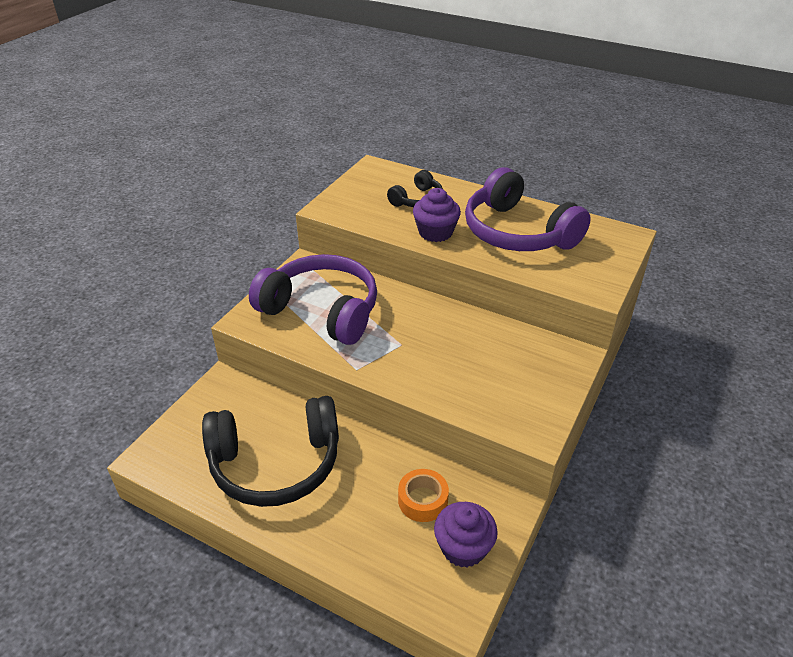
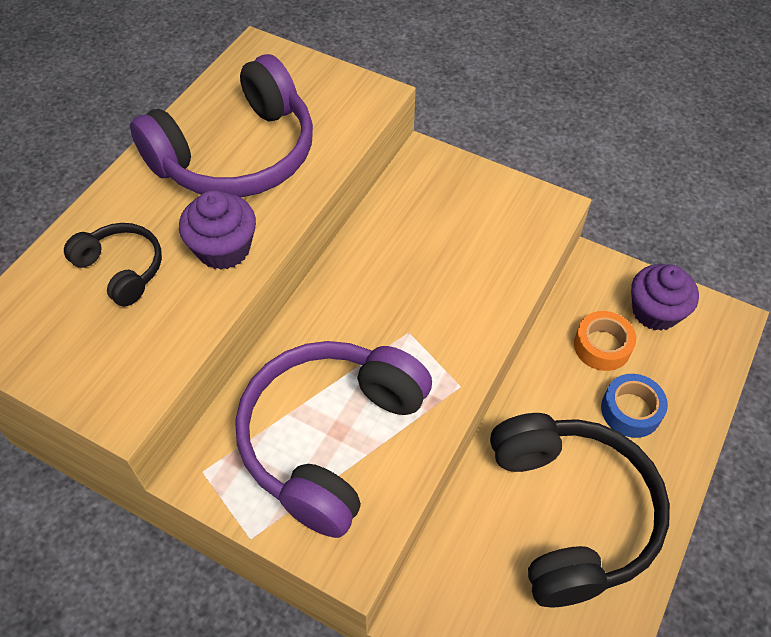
camera: 90 degrees left, 15 degrees up
(359, 513) = (631, 410): none -> blue tape

